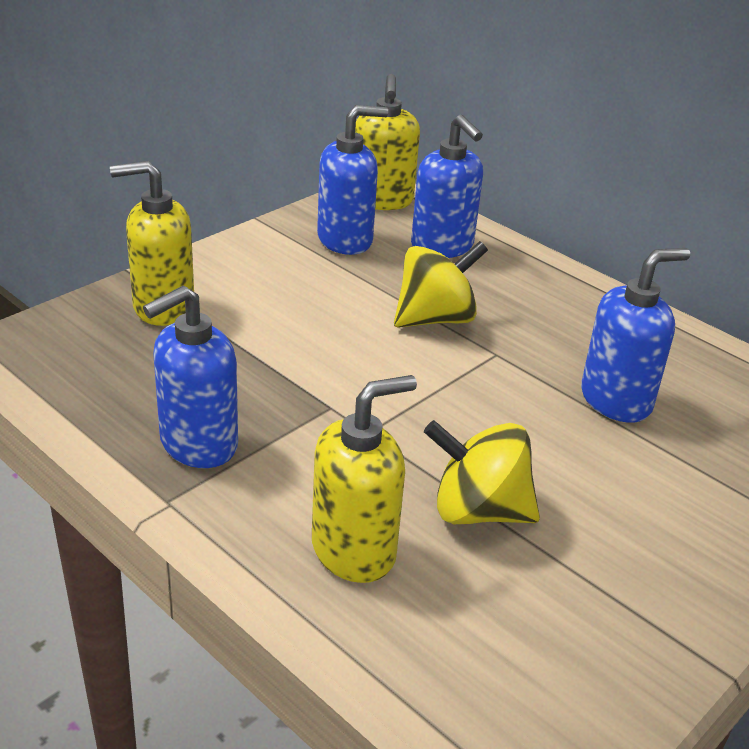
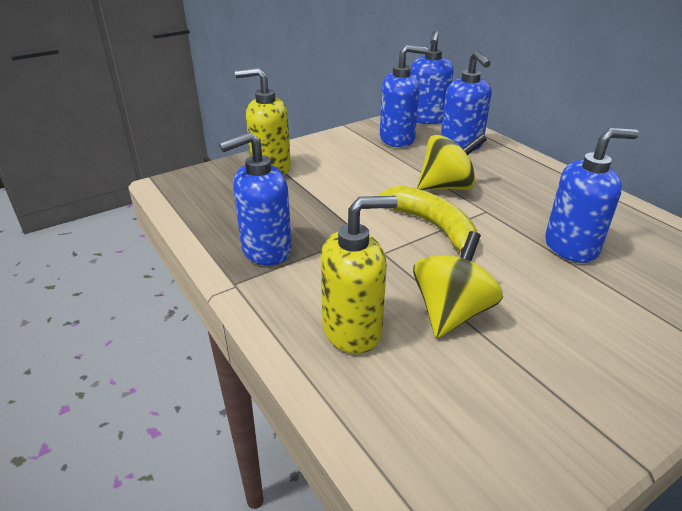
camera: 15 degrees right, 0 degrees up
(382, 200) = (426, 119): yellow soap dispenser -> blue soap dispenser
(430, 386) = (433, 227): none -> yellow banana
(478, 511) = (451, 312): yellow spinning top -> yellow spinning top turned 90 degrees clockwise

